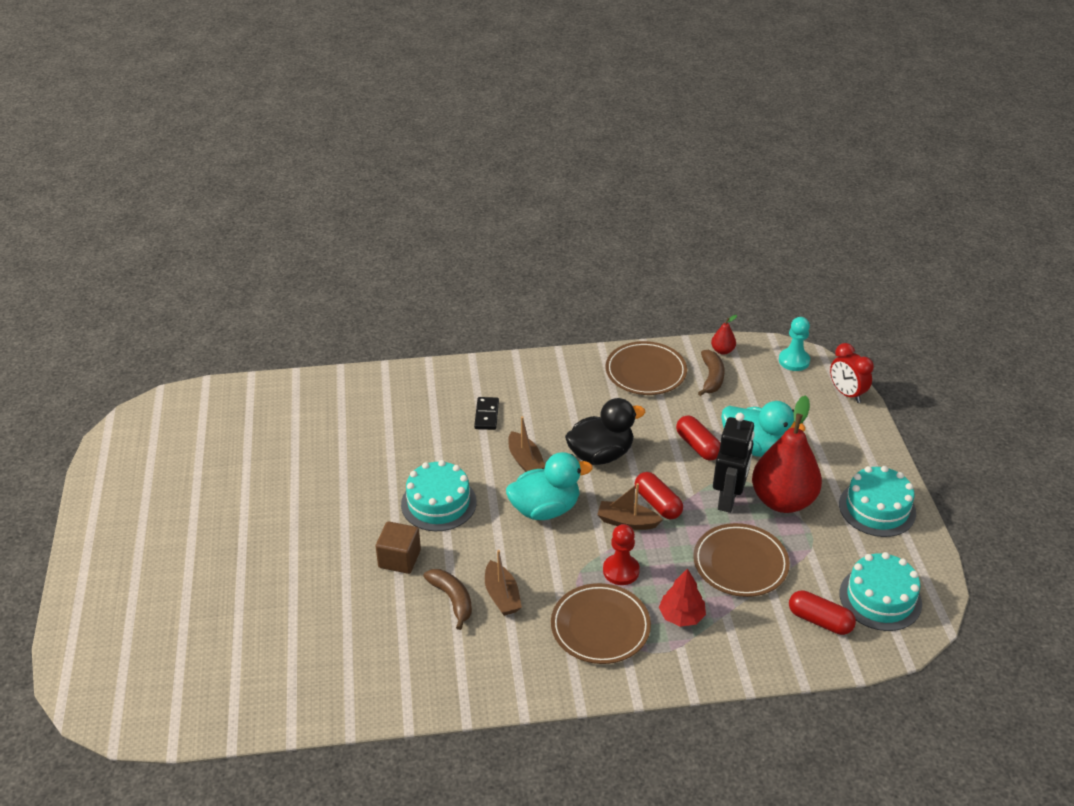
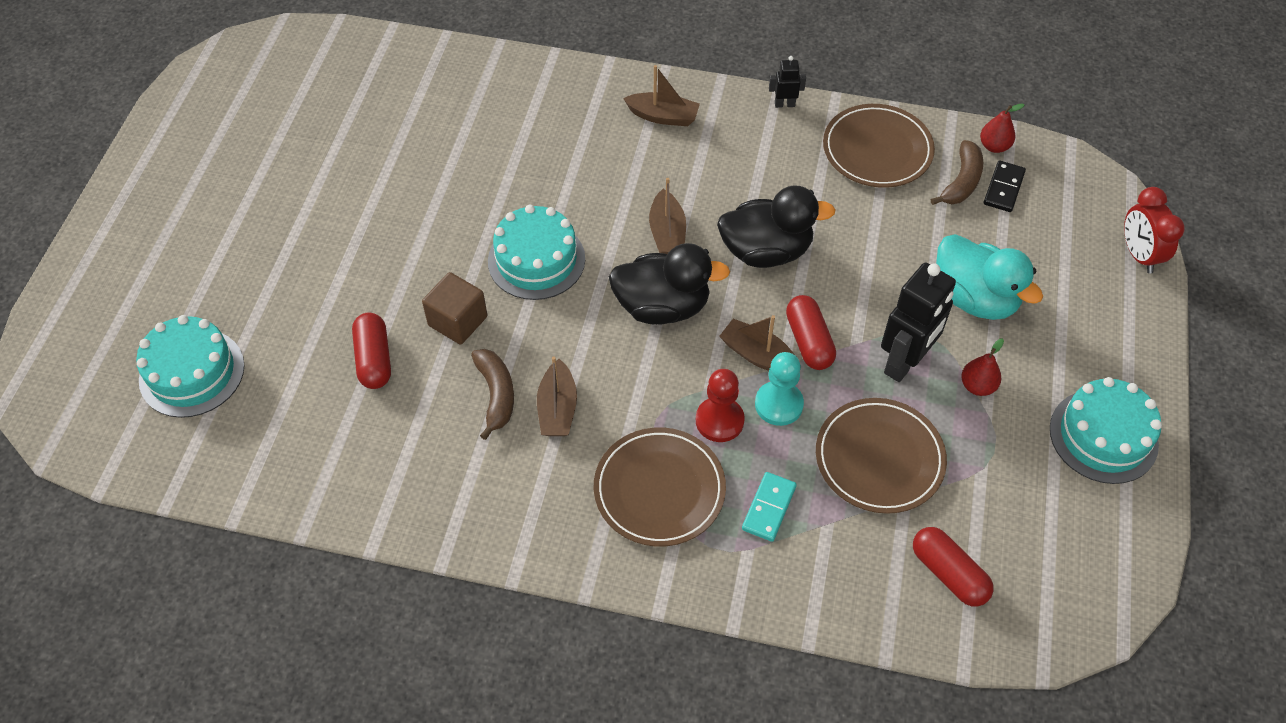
camera: 20 degrees right, 15 degrees up
(485, 386) = (663, 116): none -> brown boat
(486, 415) = (647, 156): black domino -> black domino (1004, 188)
(545, 509) = (662, 306): turquoise duck -> black duck
(568, 358) = (784, 104): none -> black robot
(681, 616) = (768, 508): red tree -> turquoise domino
(697, 446) = (898, 275): red capsule -> red capsule (374, 359)
(783, 500) = (977, 386): red pear -> red pear, size x0.41
(794, 361) = (1086, 187): turquoise pawn -> turquoise pawn (779, 404)
(880, 598) = (1047, 568): turquoise cake -> turquoise cake (192, 372)

